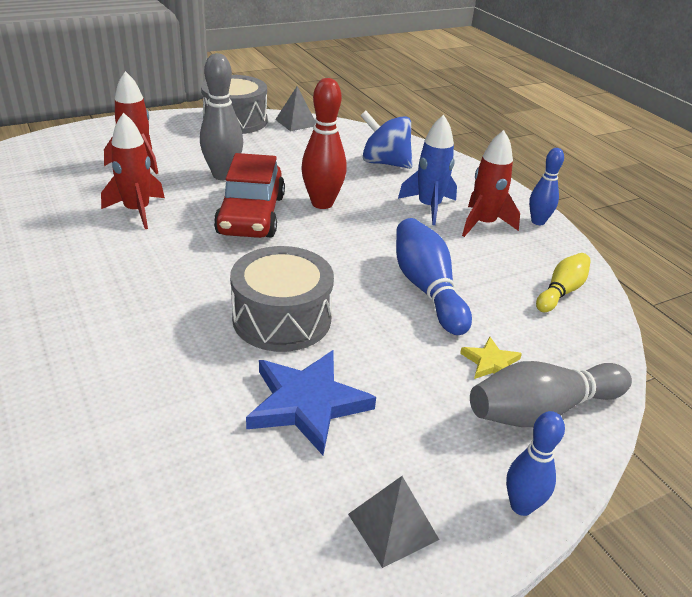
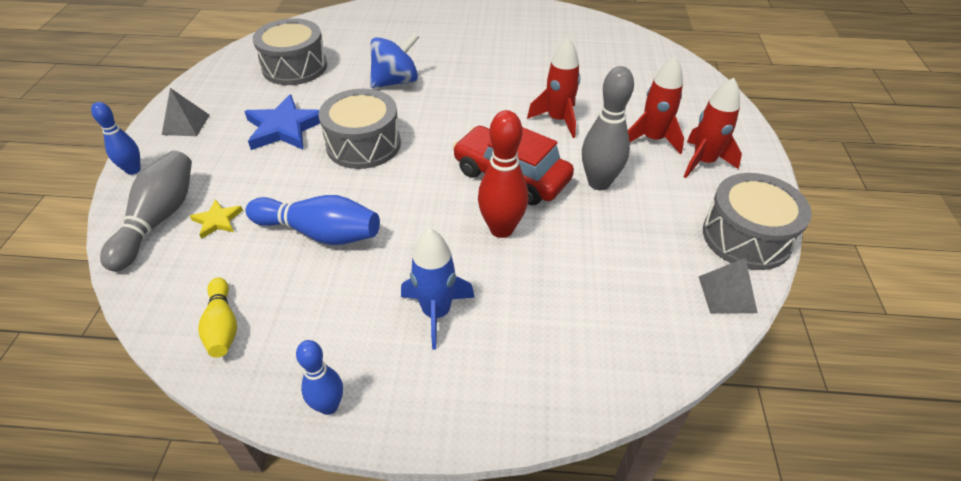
camera: 125 degrees right, 10 degrees up
(141, 492) = (295, 67): none -> grey drum
(385, 163) = (564, 330): blue spinning top -> blue spinning top (396, 81)
(483, 224) = (369, 342): red rocket -> red rocket (703, 162)

